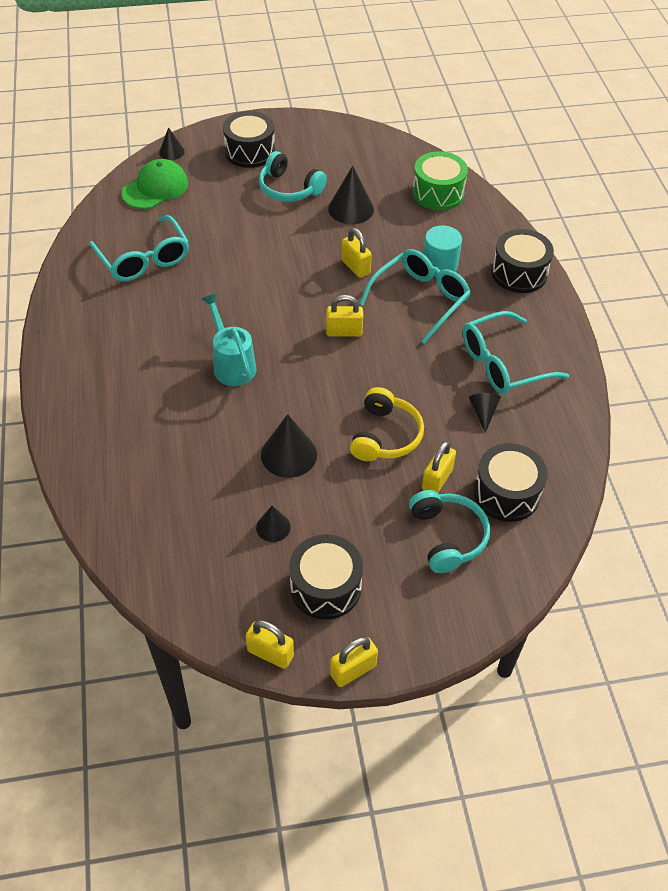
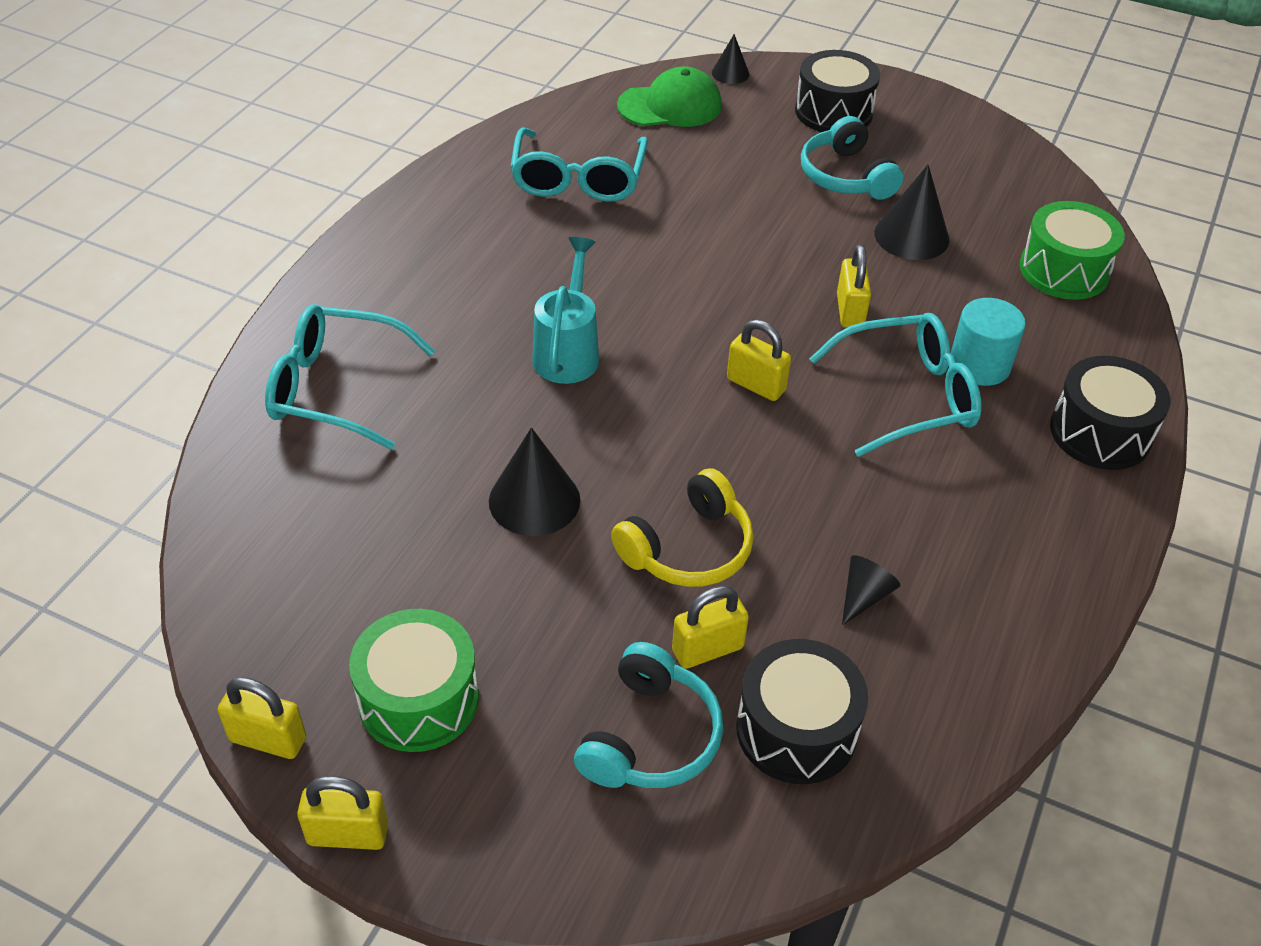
camera: 35 degrees right, 5 degrees down
(270, 653) = (268, 739): yellow padlock -> yellow padlock turned 45 degrees counterclockwise
(273, 527) = (426, 580): black cone -> none
(325, 587) = (419, 699): black drum -> green drum
(502, 364) = (957, 544): turquoise glasses -> turquoise glasses (335, 388)

